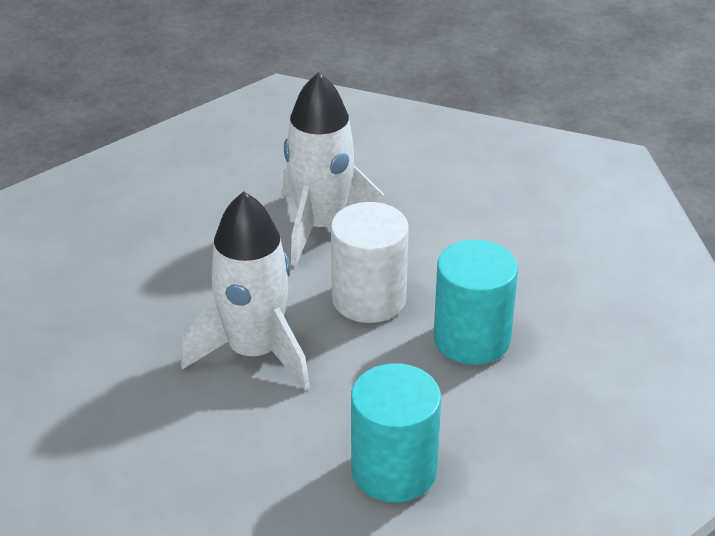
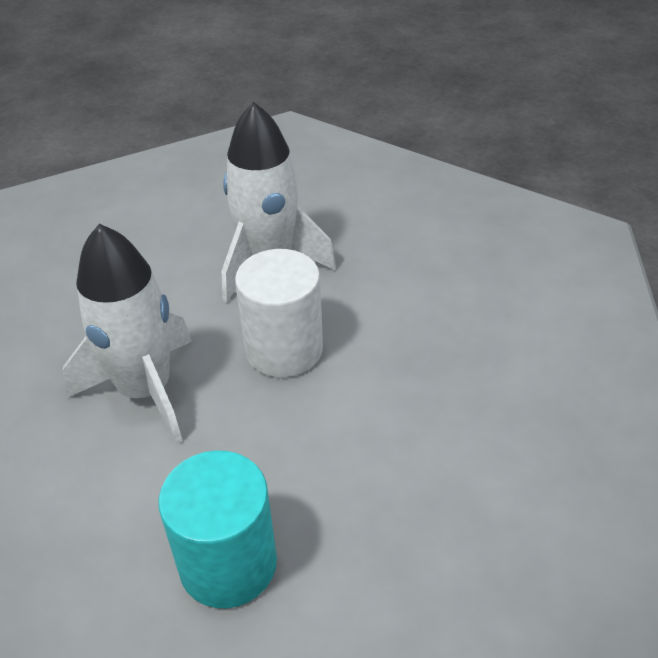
camera: 15 degrees right, 5 degrees up
(472, 339) = (373, 414): turquoise cylinder -> none

